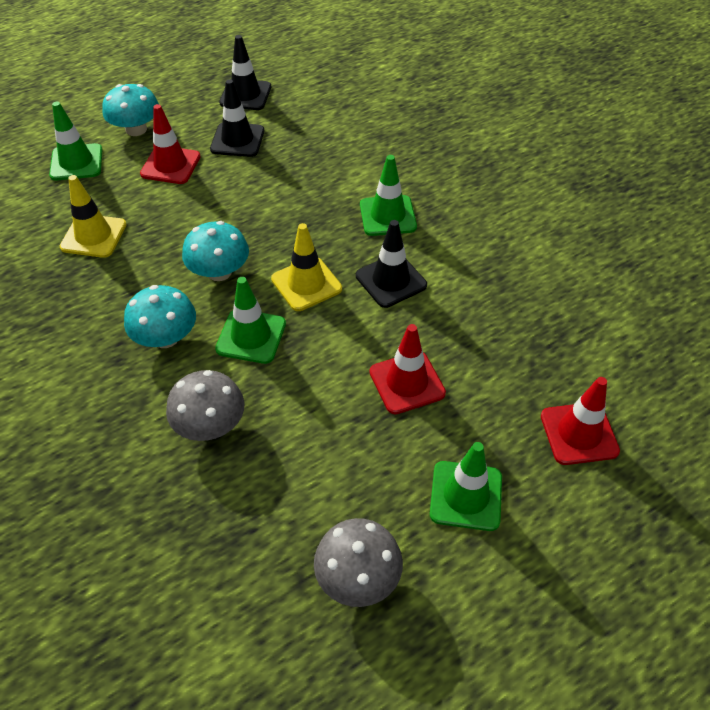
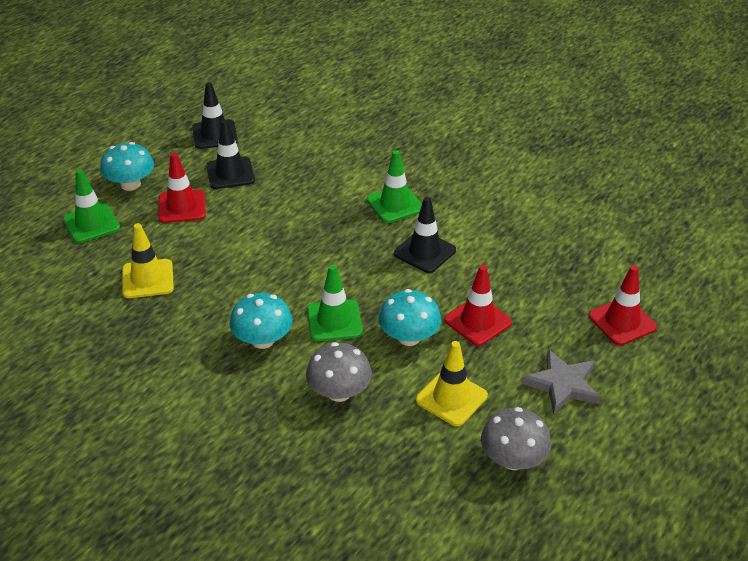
camera: 20 degrees left, 10 degrees down
(219, 272) = (278, 280): turquoise mushroom -> turquoise mushroom (409, 337)
(306, 284) = (357, 271): yellow traffic cone -> yellow traffic cone (451, 398)
(466, 496) = (562, 385): green traffic cone -> grey star

